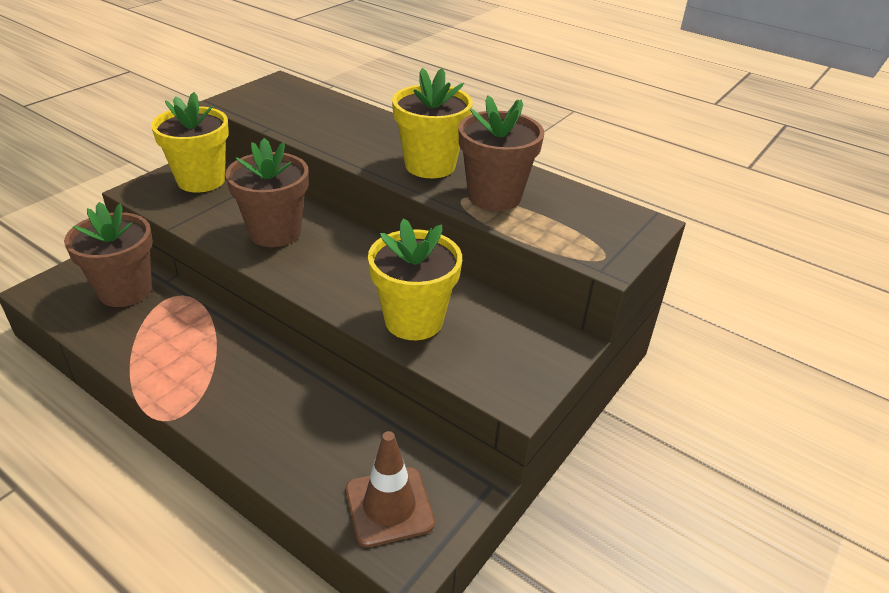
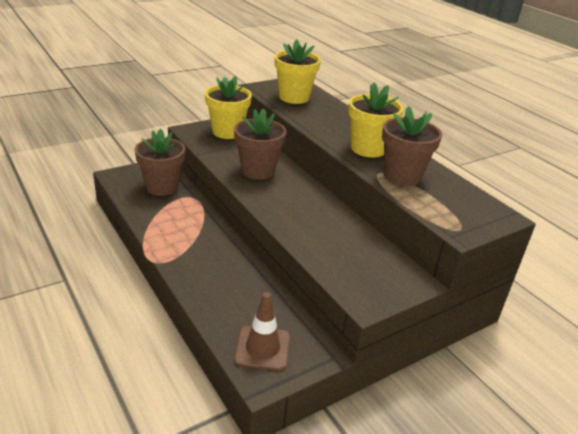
camera: 20 degrees right, 5 degrees down
(414, 320) = (320, 241): yellow flower pot -> yellow flower pot (294, 97)

